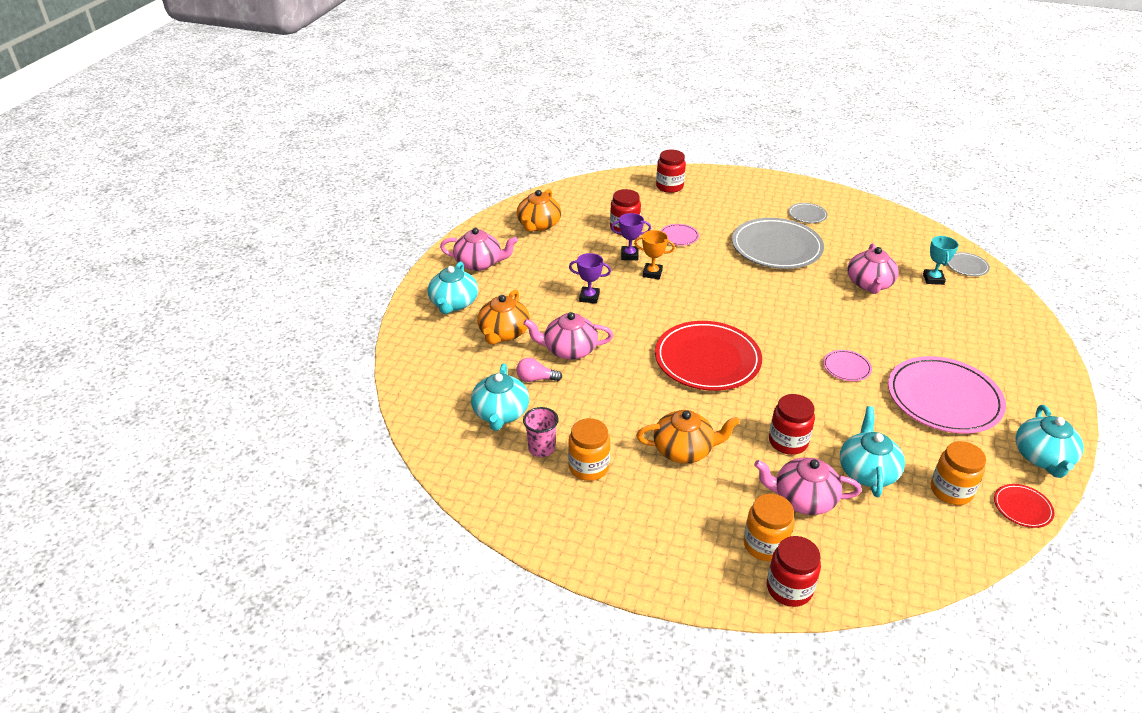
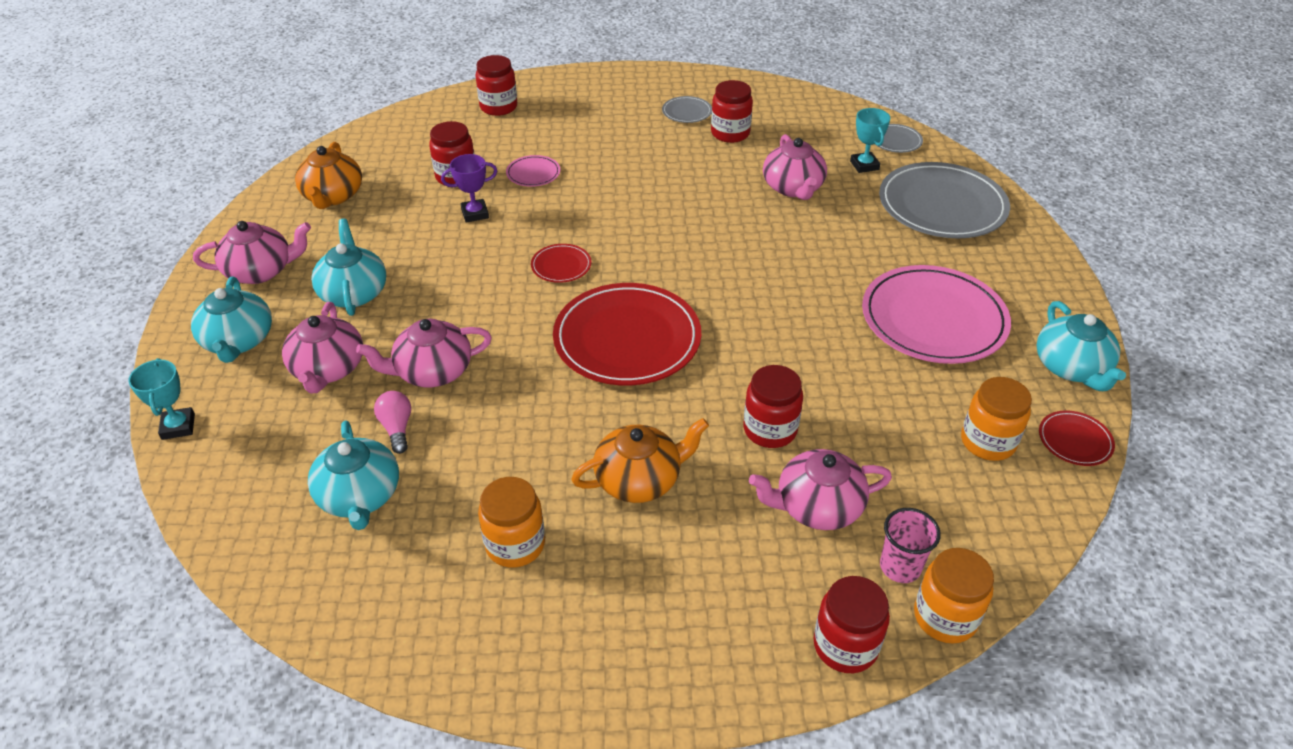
camera: 20 degrees left, 5 degrees up
(404, 346) = (178, 426): none -> turquoise trophy
(503, 333) = (328, 369): orange teapot -> pink teapot
(536, 379) = (397, 428): pink light bulb -> pink light bulb turned 90 degrees clockwise
(541, 448) = (437, 535): pink cup -> pink cup (900, 567)
(589, 297) = (437, 286): purple trophy -> none
(652, 273) = (514, 232): orange trophy -> none
(677, 302) = (561, 266): none -> red plate
(765, 545) = (792, 590): orange jar -> orange jar (945, 617)
(776, 247) = (663, 163): grey plate -> grey plate (942, 205)
(835, 236) = (730, 133): none -> red jar
(846, 367) = (805, 306): pink plate -> none
(867, 471) = (881, 443): turquoise teapot -> turquoise teapot (354, 293)

